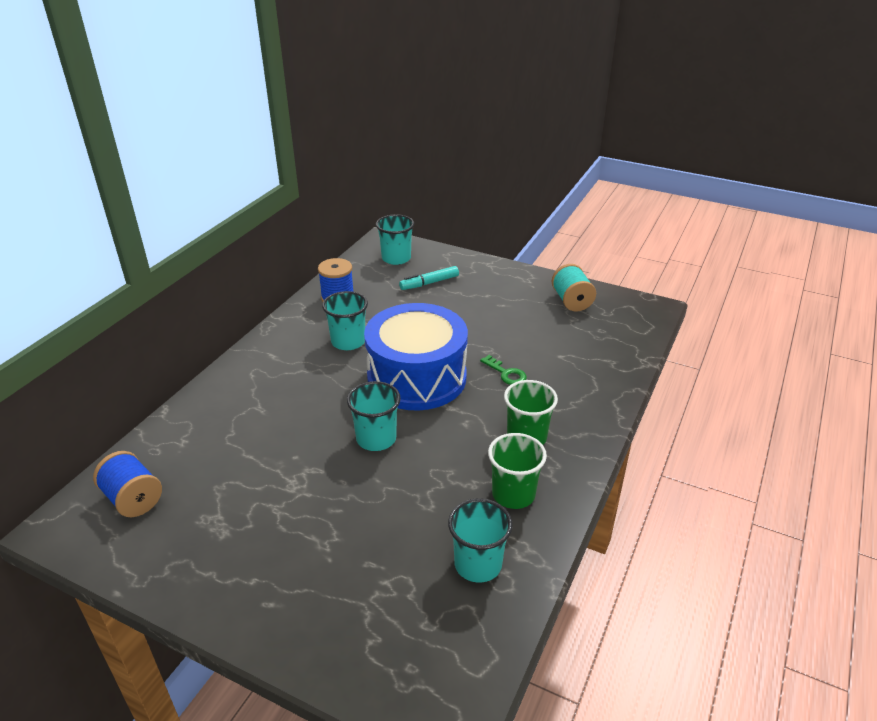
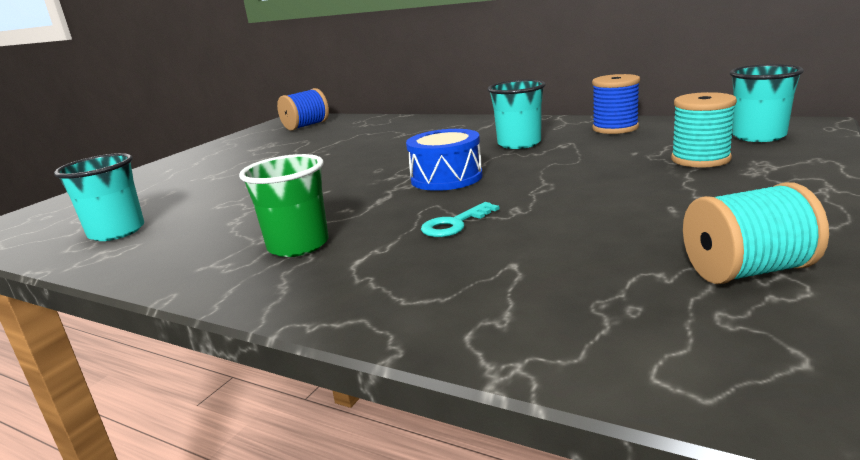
camera: 95 degrees right, 15 degrees down
(376, 438) = (337, 174): turquoise cup -> none
(417, 377) = (446, 178): blue drum -> blue drum, size x0.53
(429, 283) = (700, 159): turquoise marker -> turquoise spool
(506, 373) = (455, 224): green key -> turquoise key
(513, 494) = (198, 243): green cup -> none

